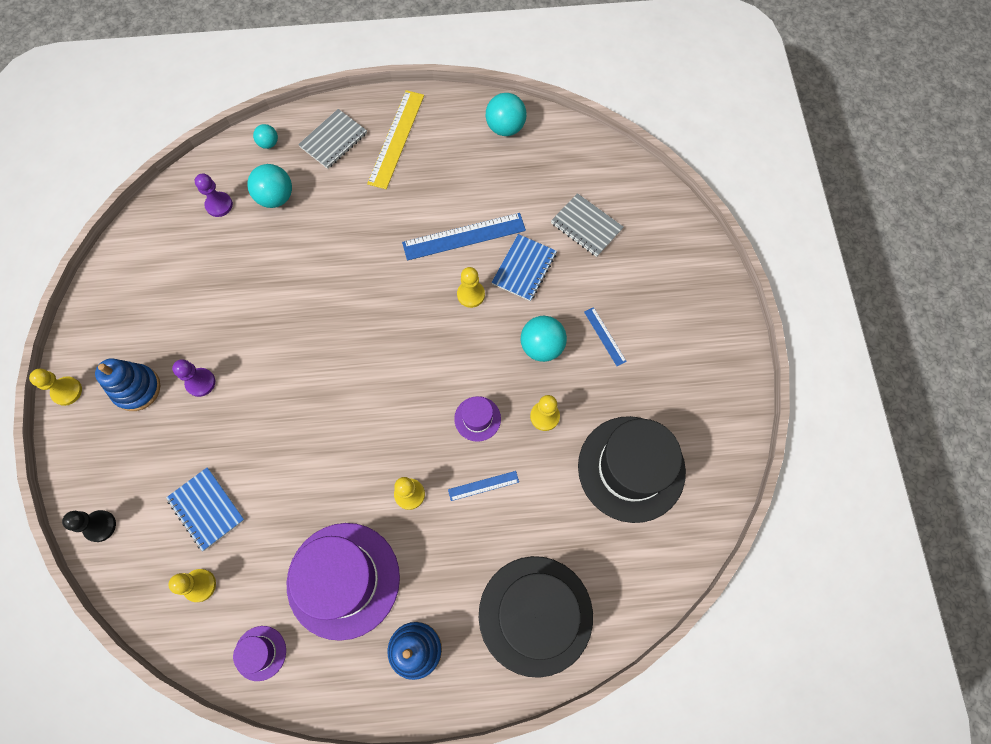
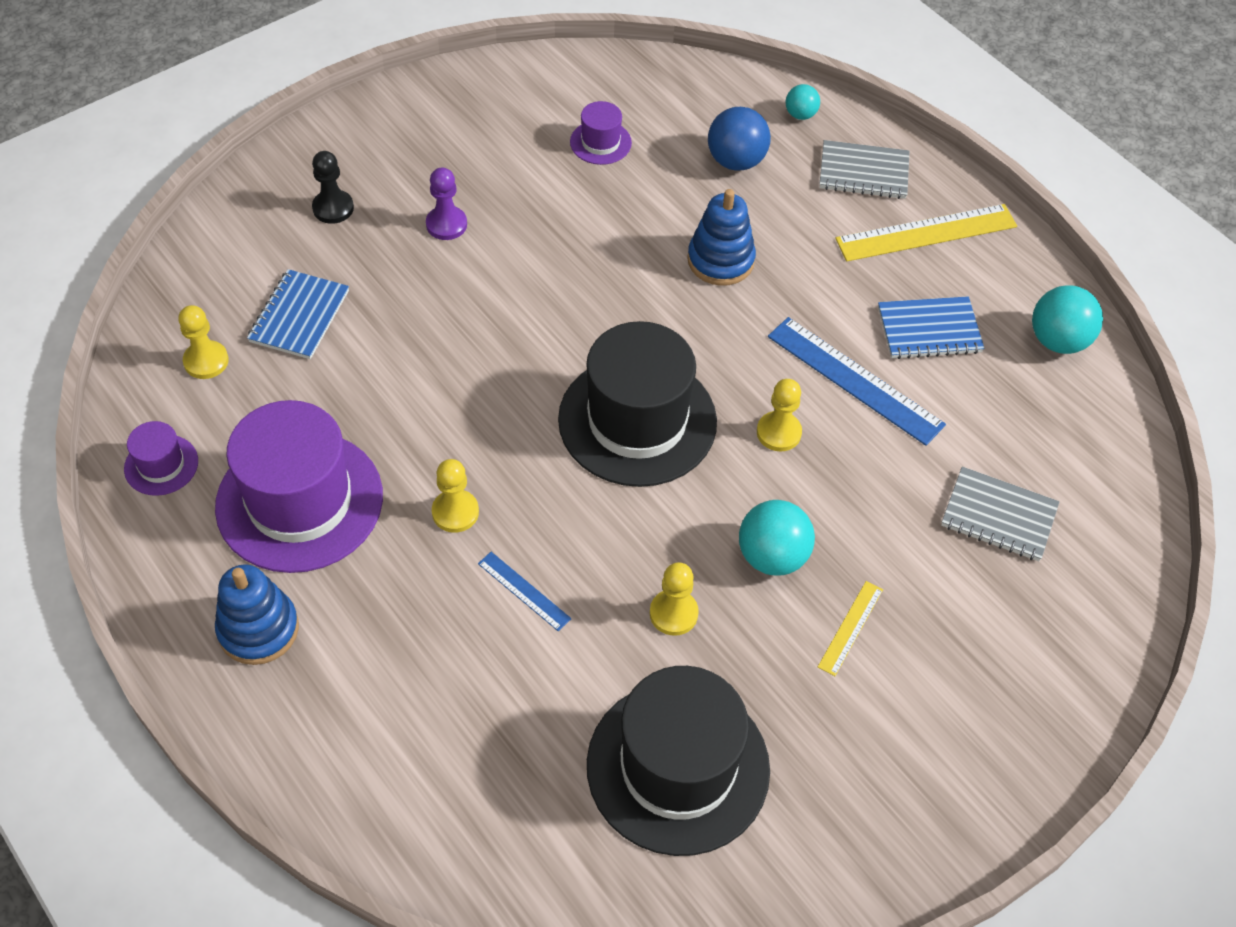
camera: 55 degrees right, 15 degrees down
(67, 391) = (350, 116): yellow pawn -> none
(100, 526) = (217, 233): black pawn -> black pawn (333, 208)
(137, 389) = (397, 173): blue stacking toy -> blue stacking toy (720, 260)
(219, 205) = (679, 115): purple pawn -> none
(276, 197) = (736, 161): turquoise ball -> blue ball
(477, 418) = (611, 534): purple hat -> purple hat (600, 142)
(524, 268) = (868, 474): blue notebook -> blue notebook (929, 330)
(535, 615) = (387, 750): black hat -> black hat (637, 420)
(586, 226) = (998, 516): grey notebook -> grey notebook turned 75 degrees counterclockwise
(604, 336) = (850, 627): blue ruler -> yellow ruler

